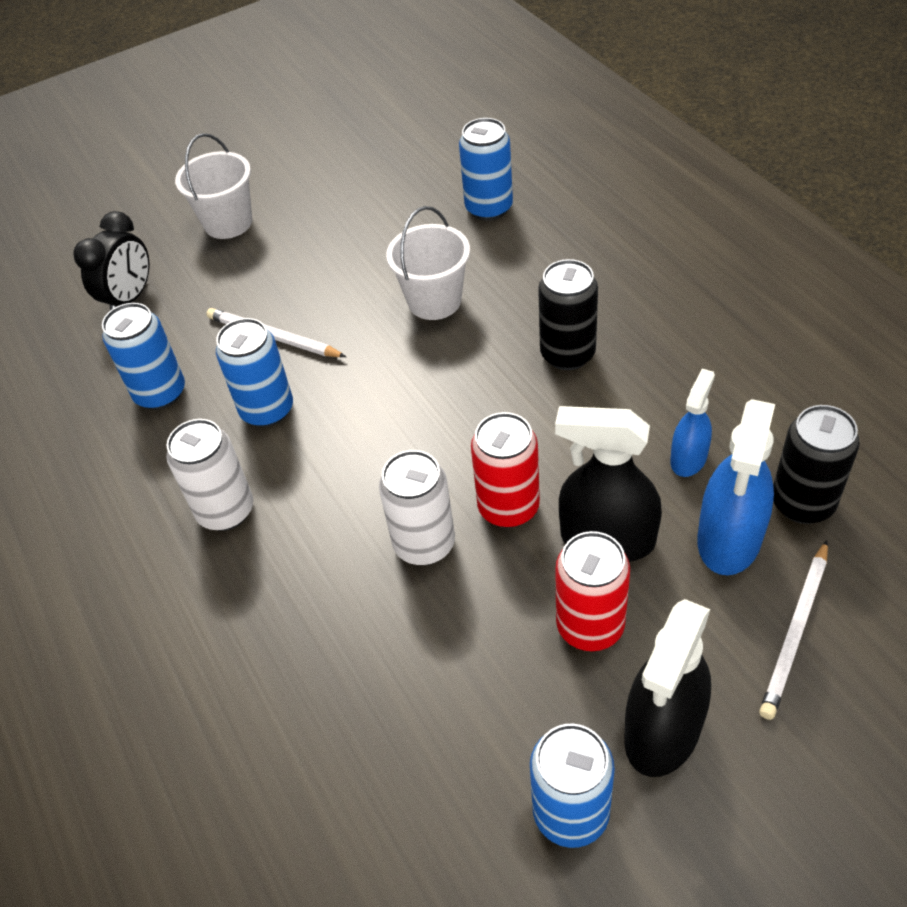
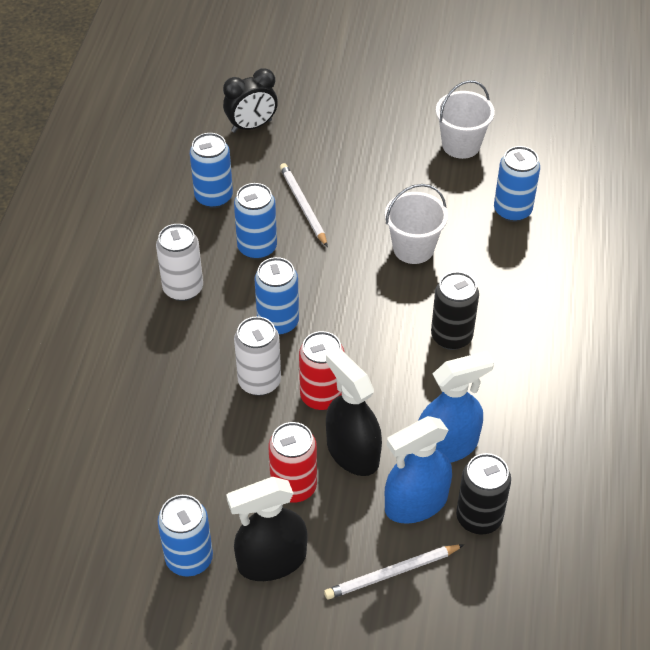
camera: 35 degrees right, 0 degrees up
(228, 223) = (351, 113): white bucket -> white bucket (461, 145)
(375, 468) = (278, 322): none -> blue can
(688, 458) = (447, 446): blue spray bottle -> blue spray bottle, size x1.71

